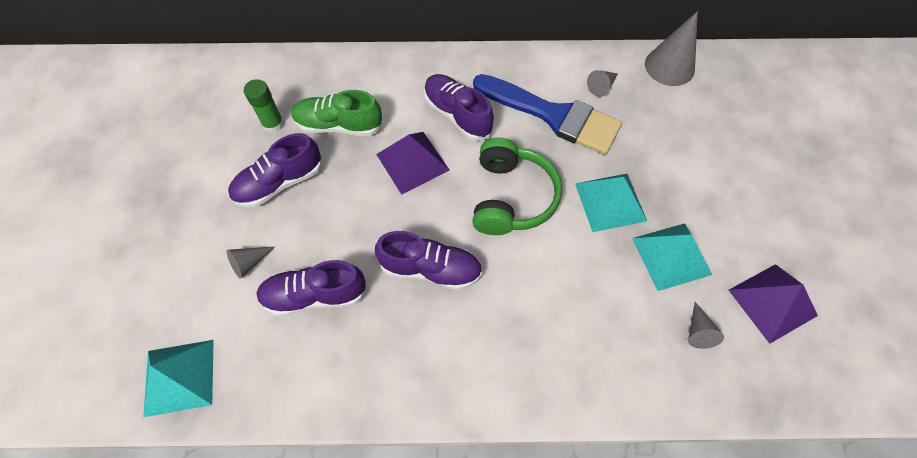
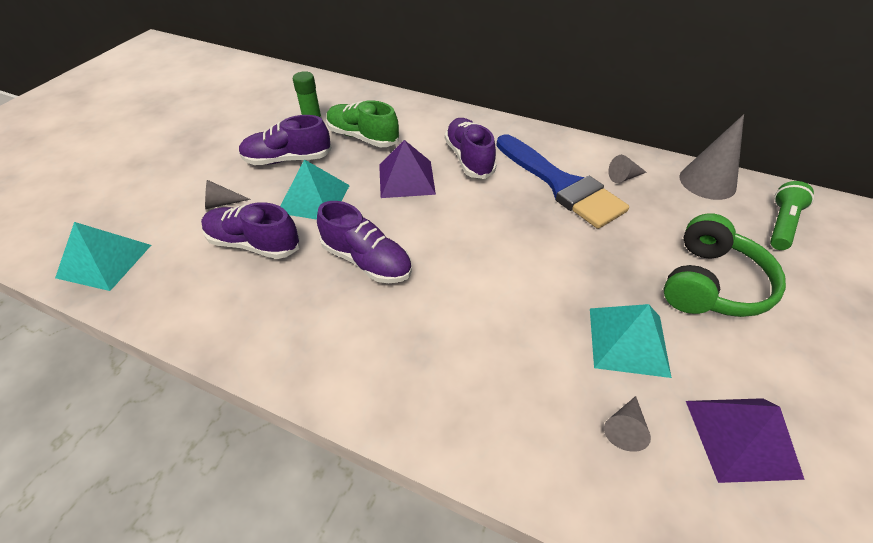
camera: 25 degrees right, 15 degrees down
(511, 197) = (480, 232): green headphones -> green headphones (710, 283)
(610, 202) = (582, 269): turquoise pyramid -> turquoise pyramid (314, 198)
(738, 93) = (781, 225): none -> green flashlight

